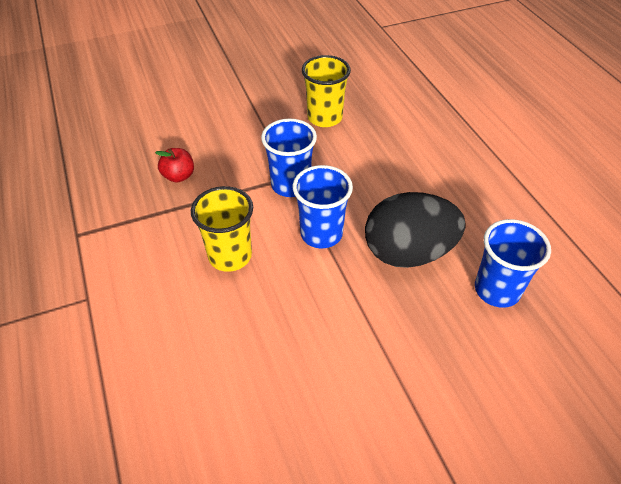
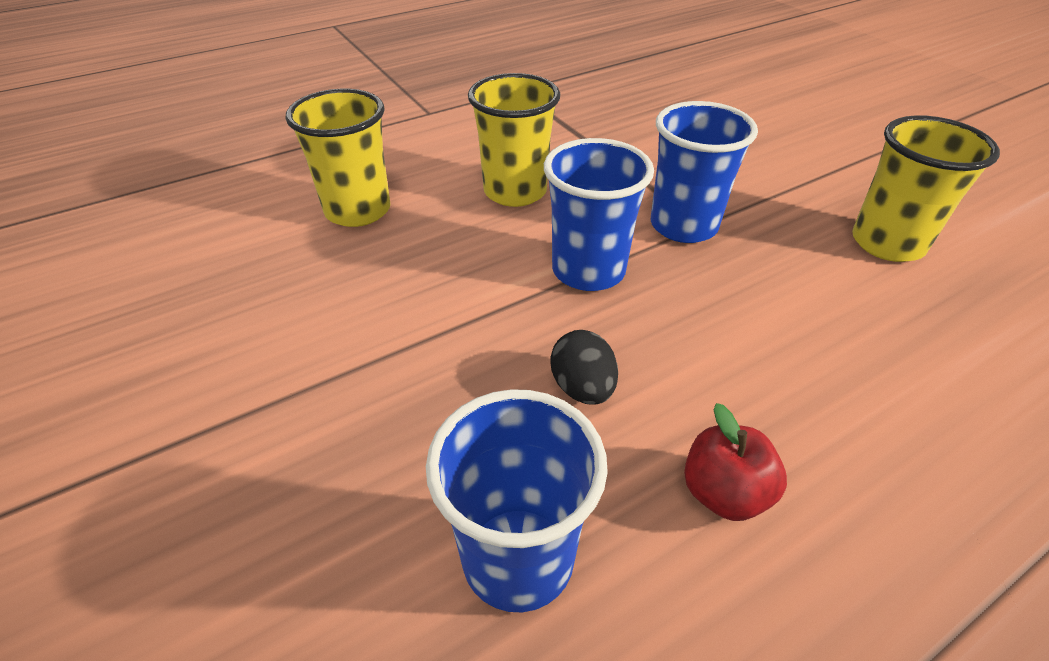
camera: 80 degrees right, 5 degrees down
(179, 176) = (644, 131): red apple -> red apple (724, 493)
(224, 351) = (358, 210): none -> yellow cup
(408, 253) = (582, 388): black egg -> black egg, size x0.43

